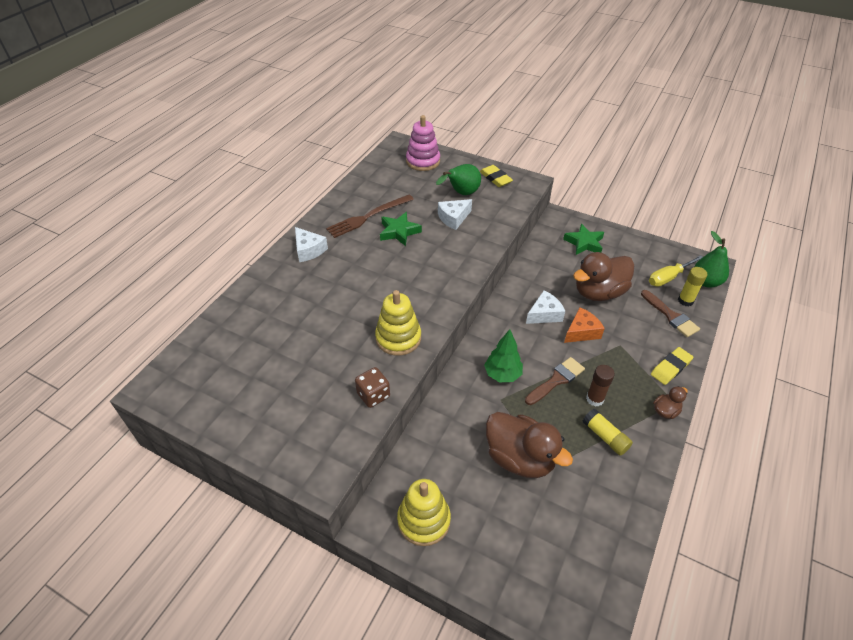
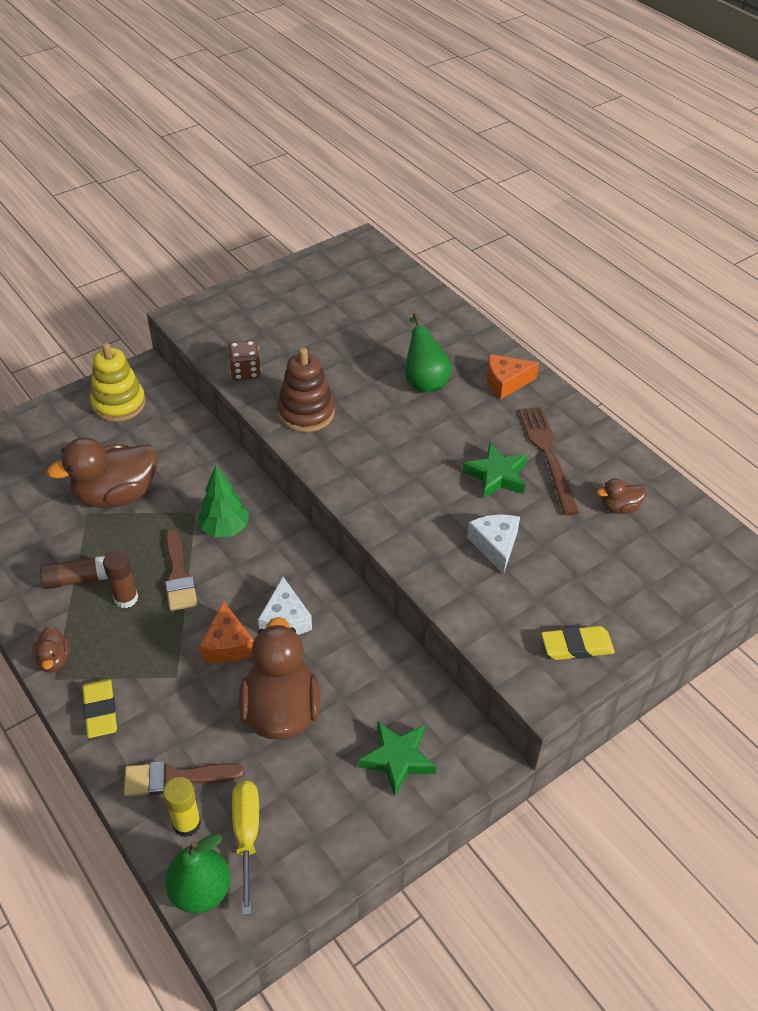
camera: 115 degrees right, 0 degrees up
(309, 250) = (506, 382): white cheese -> orange cheese
(393, 184) = (619, 507): none -> brown duck
(398, 338) = (306, 413): yellow stacking toy -> brown stacking toy
(423, 161) = (671, 567): pink stacking toy -> none
(461, 193) = (554, 581): green pear -> green pear (424, 381)
(605, 436) = (76, 579): yellow glue stick -> brown glue stick

